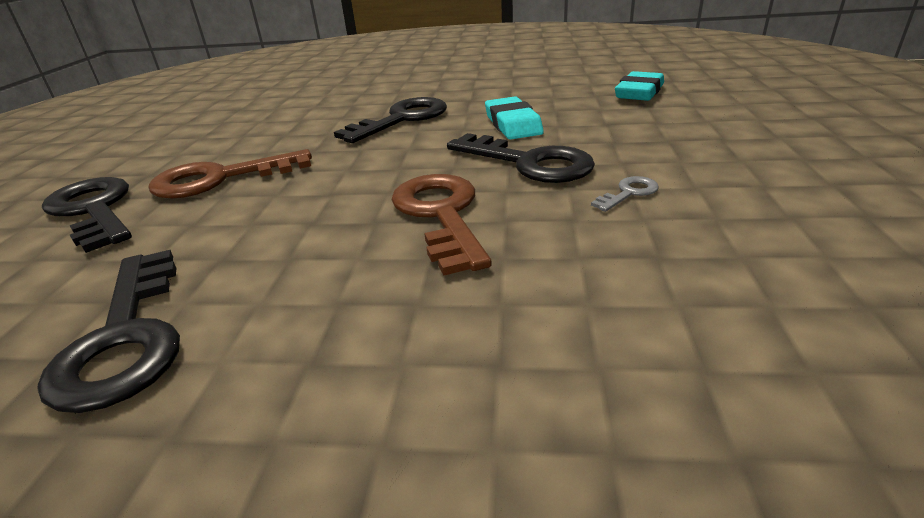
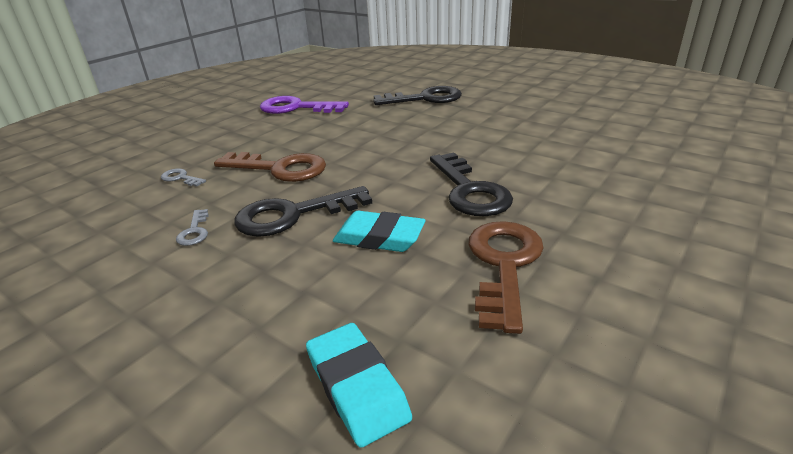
camera: 120 degrees right, 0 degrees up
(126, 337) = (296, 108): black key -> purple key
(221, 178) = (427, 123): brown key -> brown key (504, 265)
(556, 282) = (181, 178): none -> grey key

